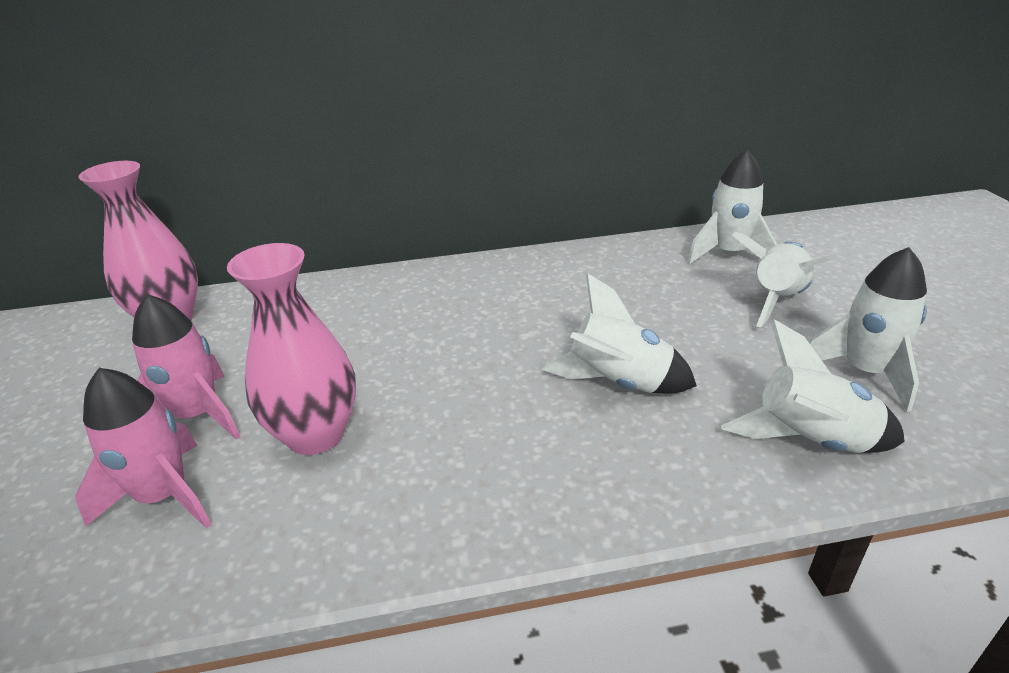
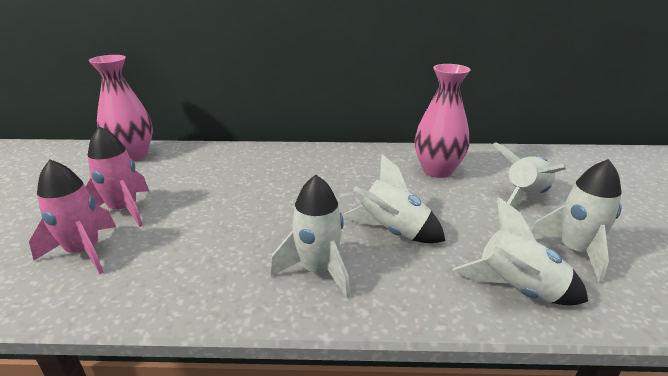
camera: 10 degrees right, 5 degrees down
(315, 434) = (187, 232): pink vase -> pink vase (437, 170)
(728, 253) = (501, 163): white rocket -> white rocket (318, 270)

